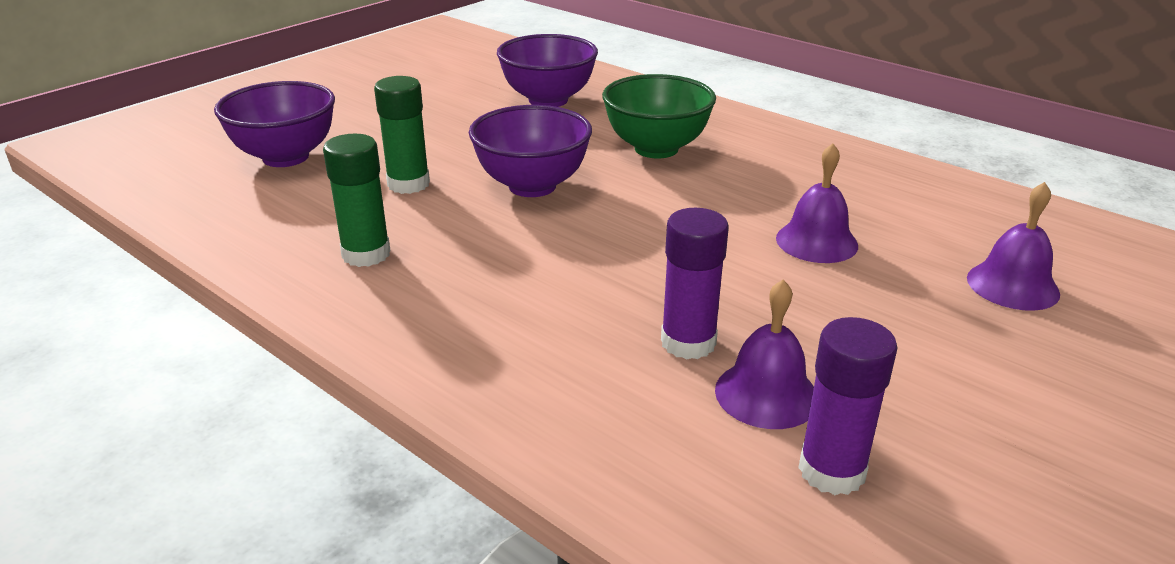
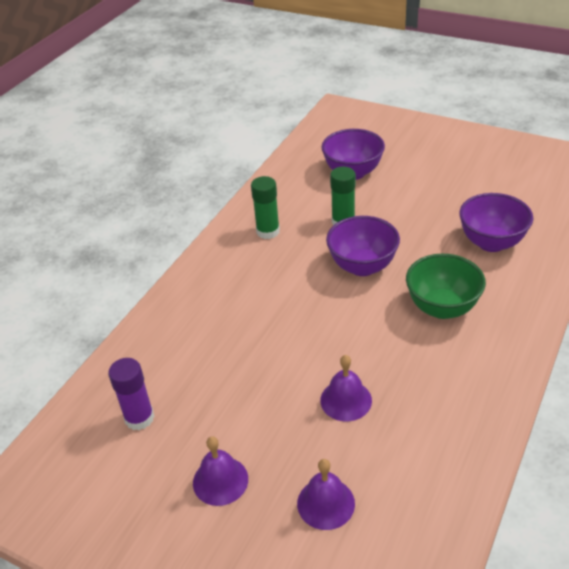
camera: 80 degrees right, 10 degrees up
(688, 342) = (224, 357): purple glue stick -> none
(766, 394) = (189, 390): purple bell -> purple bell (220, 480)

